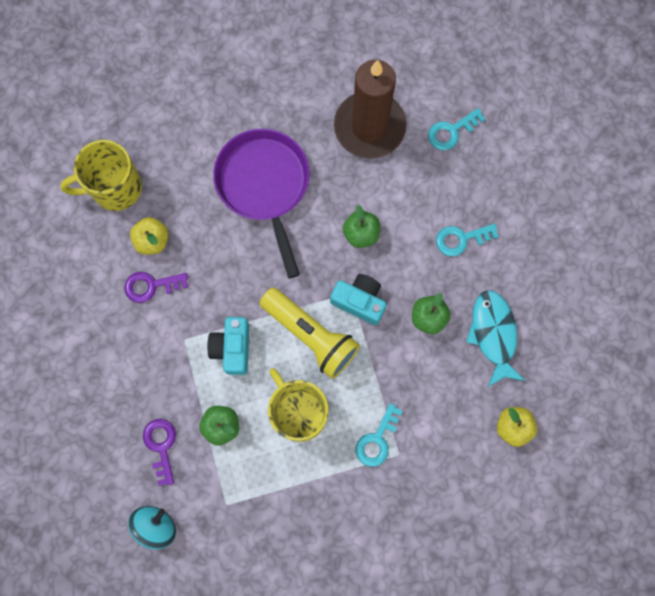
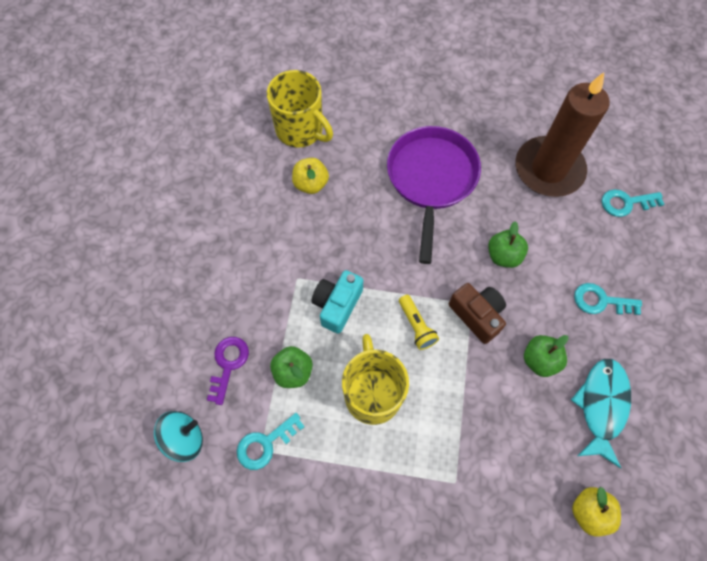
camera: 25 degrees right, 10 degrees down
(115, 188) = (300, 130): yellow mug -> yellow mug turned 150 degrees counterclockwise
(151, 286) = (290, 220): purple key -> none
(311, 335) = (416, 326): yellow flashlight -> yellow flashlight, size x0.51
(359, 301) = (477, 315): turquoise camera -> brown camera
(377, 440) = (439, 457): turquoise key -> turquoise key (265, 444)

